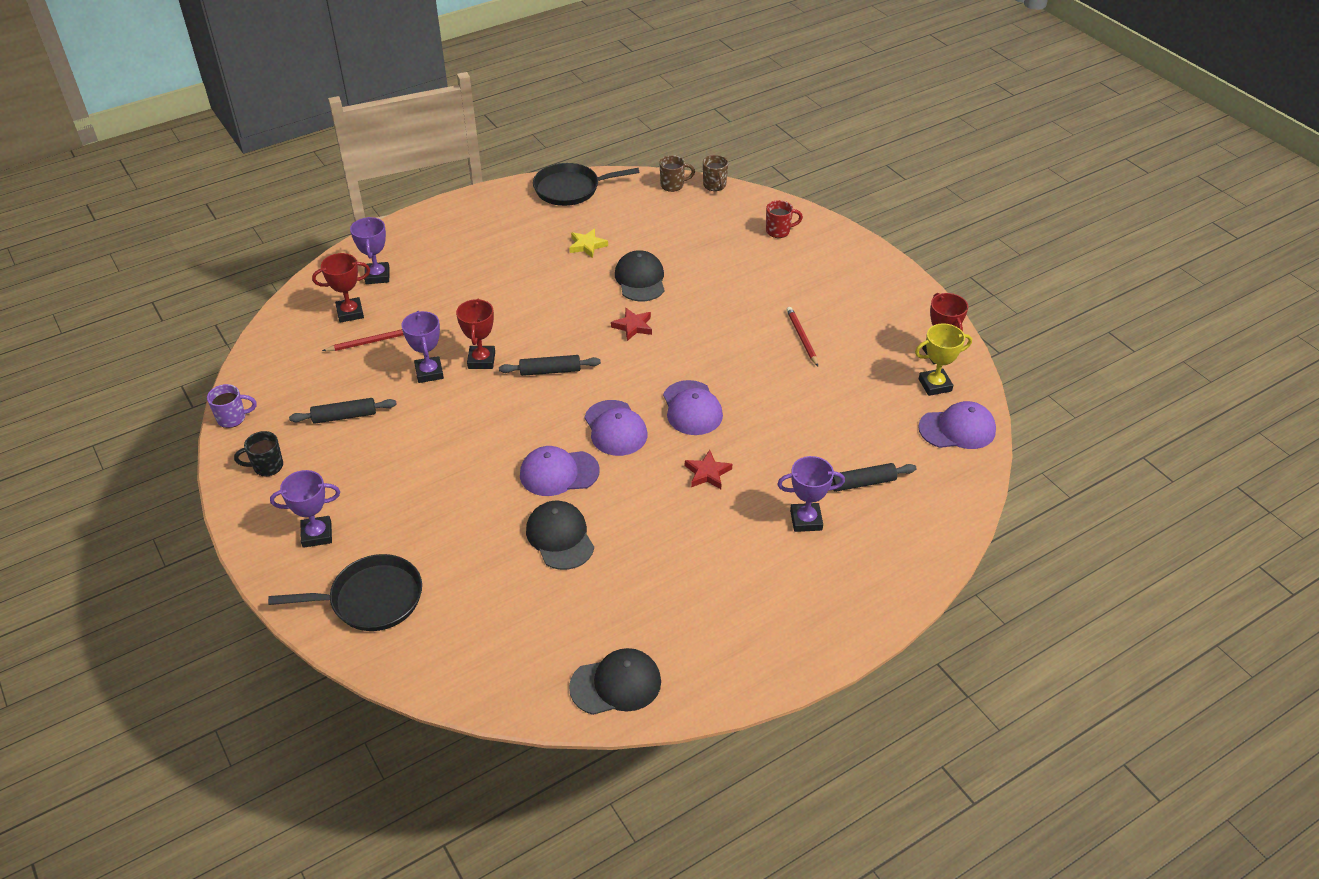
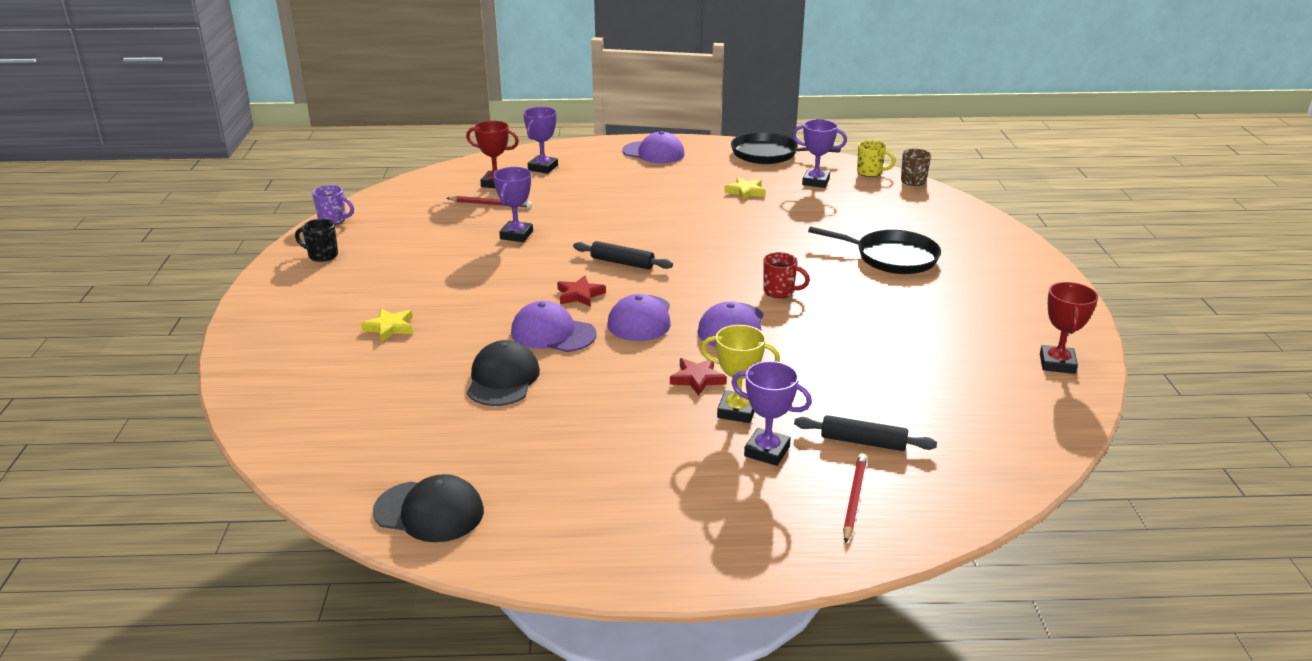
camera: 30 degrees right, 15 degrees down
(317, 534) = (306, 309): purple trophy -> purple trophy (815, 182)
(344, 416) = (417, 243): black rolling pin -> none
(371, 599) = (295, 365): black pan -> black pan (892, 257)
(415, 524) = (390, 328): none -> yellow star
(481, 360) = (569, 239): red trophy -> none
(633, 326) = (733, 254): red star -> red star (579, 295)
(640, 279) = (773, 225): black cap -> none
(673, 185) = (870, 172): brown mug -> yellow mug
(779, 231) = (951, 226): red mug -> red mug (780, 292)
(801, 338) = (902, 308): red pencil -> red pencil (853, 499)
(935, 385) = (1029, 388): yellow trophy -> yellow trophy (737, 411)
(957, 429) = (1025, 433): purple cap -> purple cap (653, 153)

